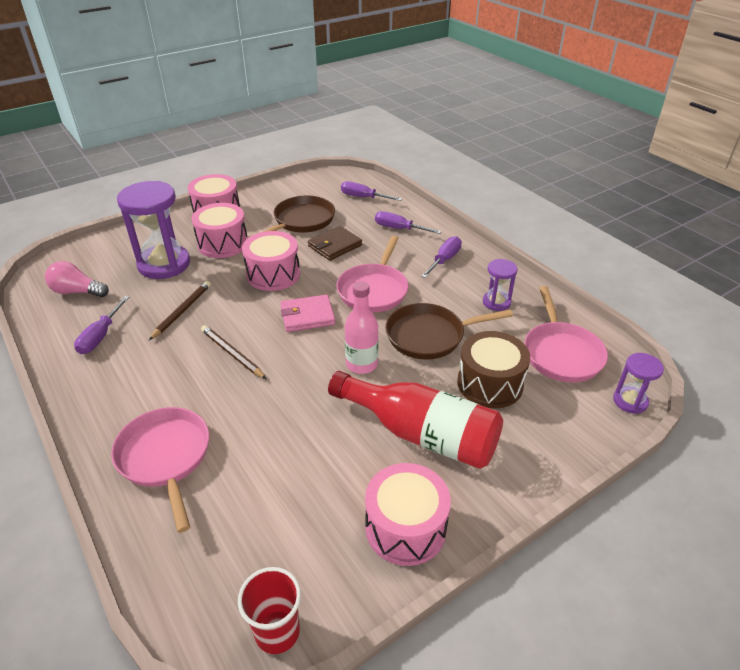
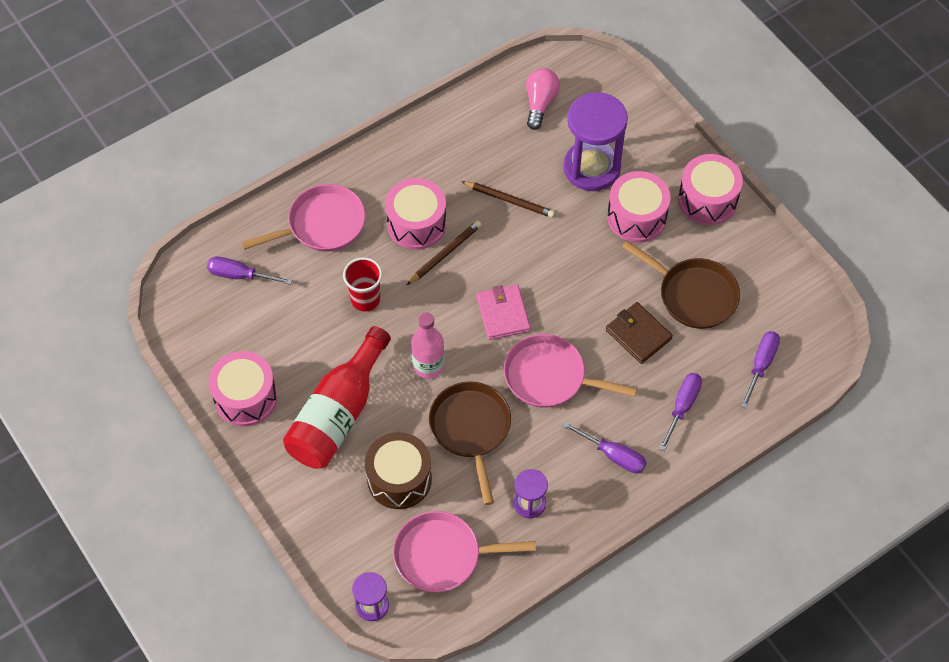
camera: 90 degrees right, 20 degrees up
(101, 336) = (471, 142): purple screwdriver -> purple screwdriver (240, 275)
(273, 274) = (576, 275): pink drum -> pink drum (416, 224)
(277, 632) = (174, 318): red cup -> red cup (365, 299)

